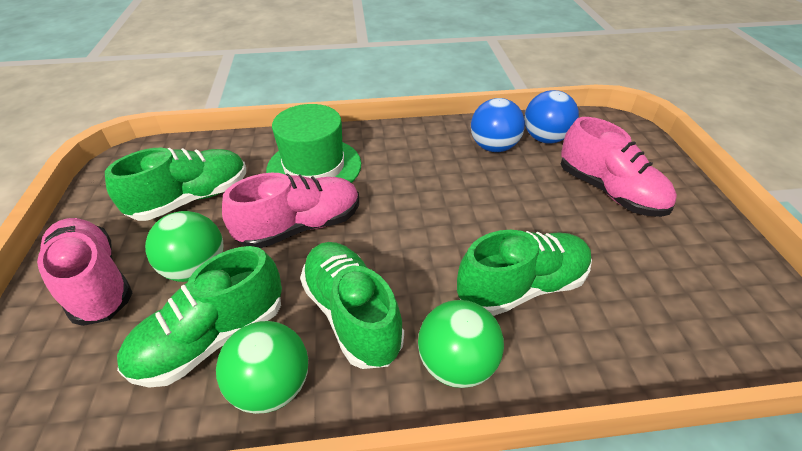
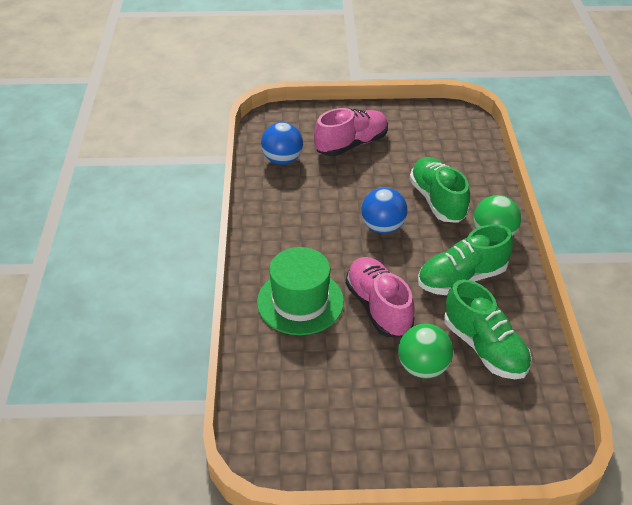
camera: 85 degrees left, 0 degrees up
(95, 282) = (437, 432): pink shoe -> none
(192, 199) = (337, 386): green shoe -> none
(272, 386) = (515, 314): green ball -> none
(493, 147) = (289, 189): blue ball -> blue ball (383, 227)

